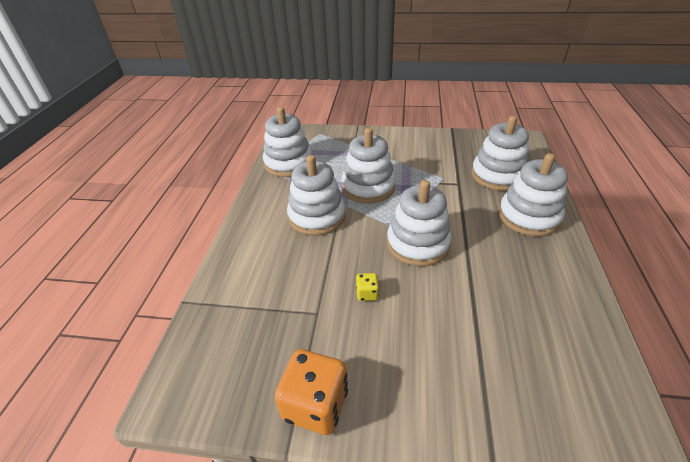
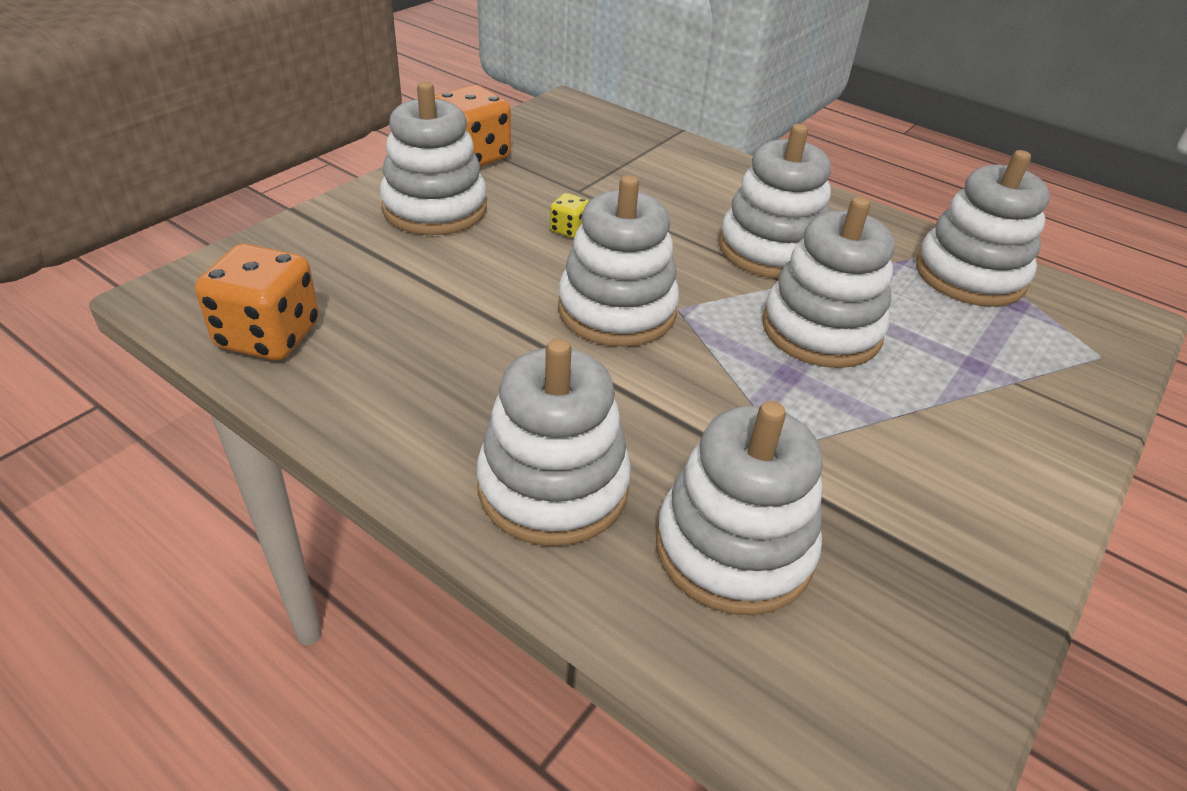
camera: 115 degrees right, 0 degrees up
(406, 376) = (435, 208): none -> white stacking toy
(592, 360) = (269, 336): none -> orange dice

